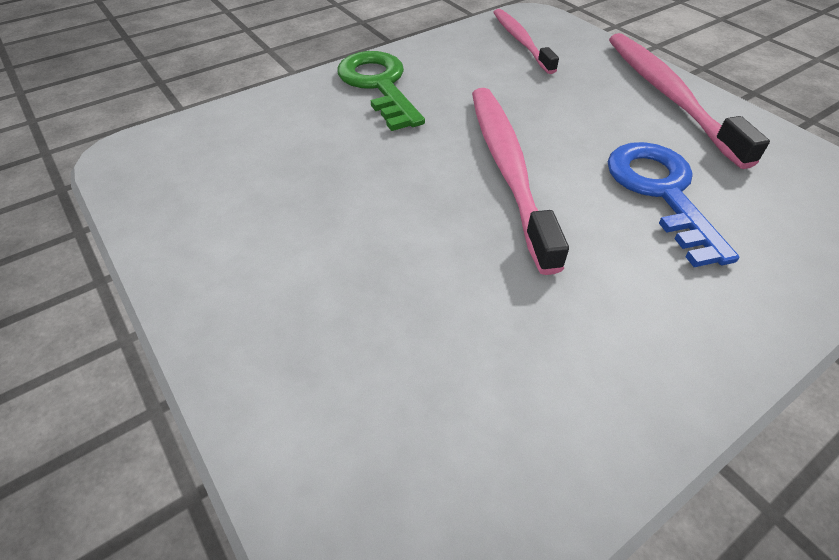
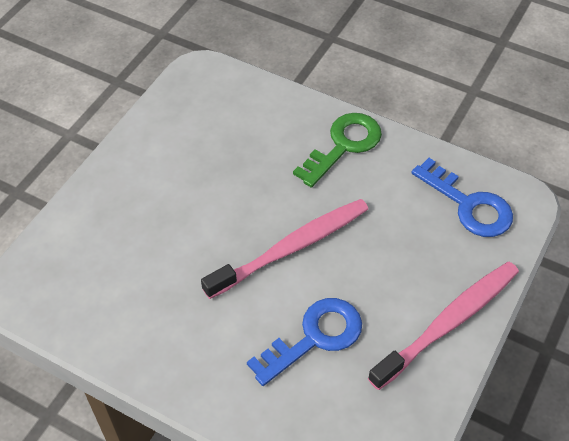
camera: 65 degrees right, 5 degrees up
(521, 41) = (469, 205): pink toothbrush -> blue key

